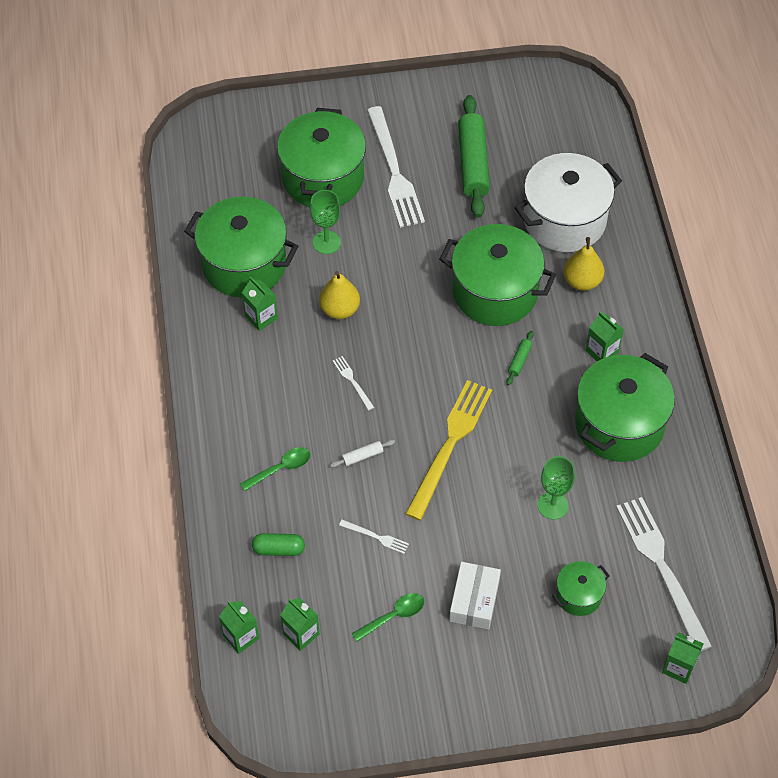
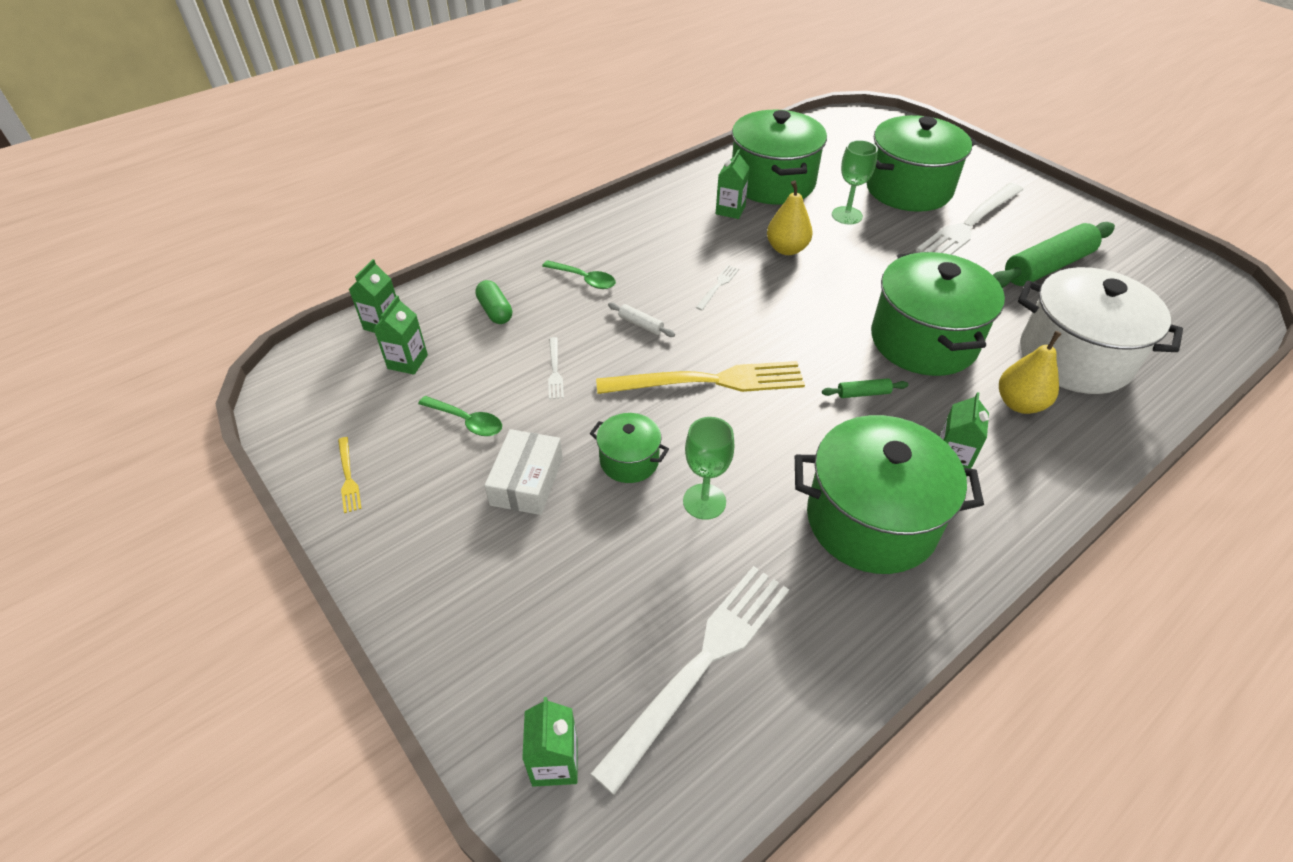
camera: 60 degrees right, 10 degrees down
(402, 711) = (348, 477): none -> yellow fork
(474, 600) = (527, 481): white box -> white box turned 60 degrees counterclockwise
(578, 595) = (597, 582): green pot -> green pot (629, 461)

